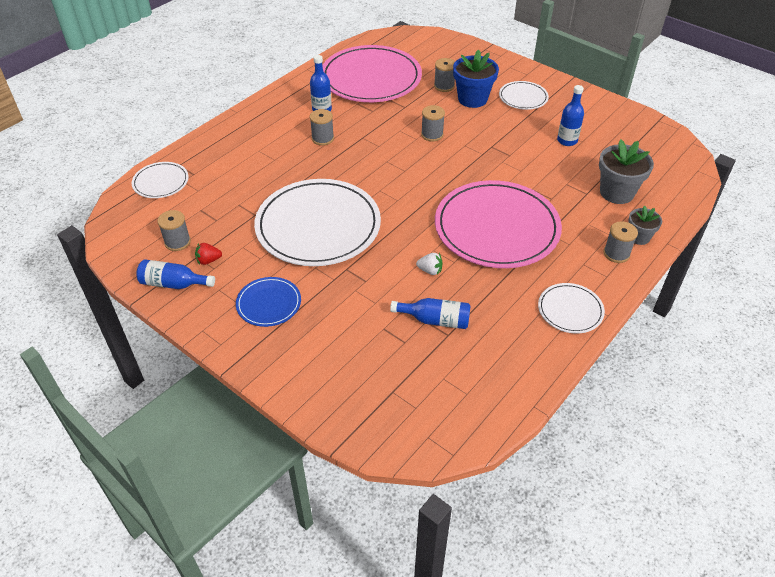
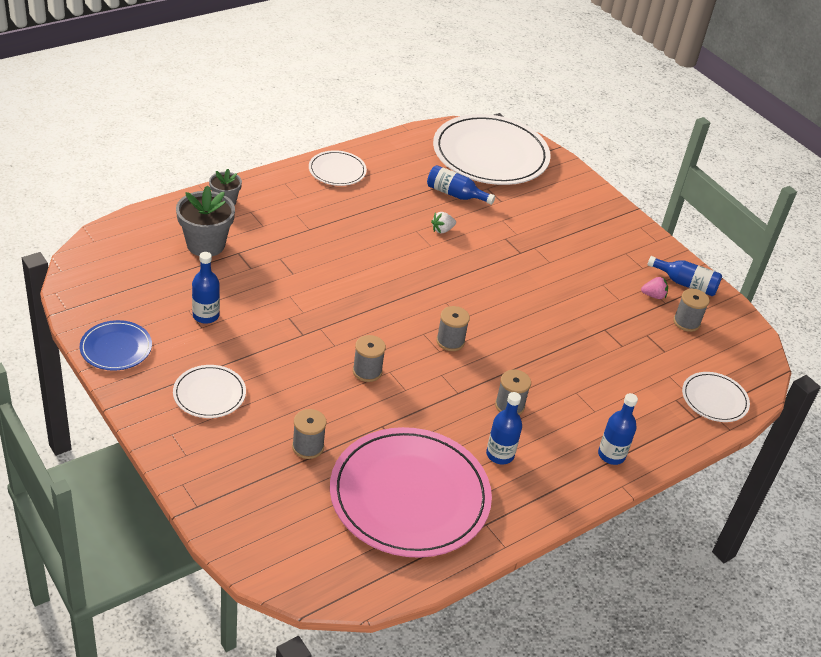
camera: 170 degrees left, 5 degrees down
(208, 260) = (653, 295): red strawberry -> pink strawberry
(244, 127) = (611, 455): none -> blue bottle
(269, 303) = (597, 244): blue plate -> blue plate (116, 348)
(318, 226) = (539, 299): white plate -> white plate (490, 154)
(430, 270) = (442, 230): white strawberry -> white strawberry turned 60 degrees counterclockwise
(472, 99) = (281, 412): blue flower pot -> none
(496, 228) = (357, 247): pink plate -> none
(616, 253) = (259, 196): grey spool -> grey spool (450, 341)

